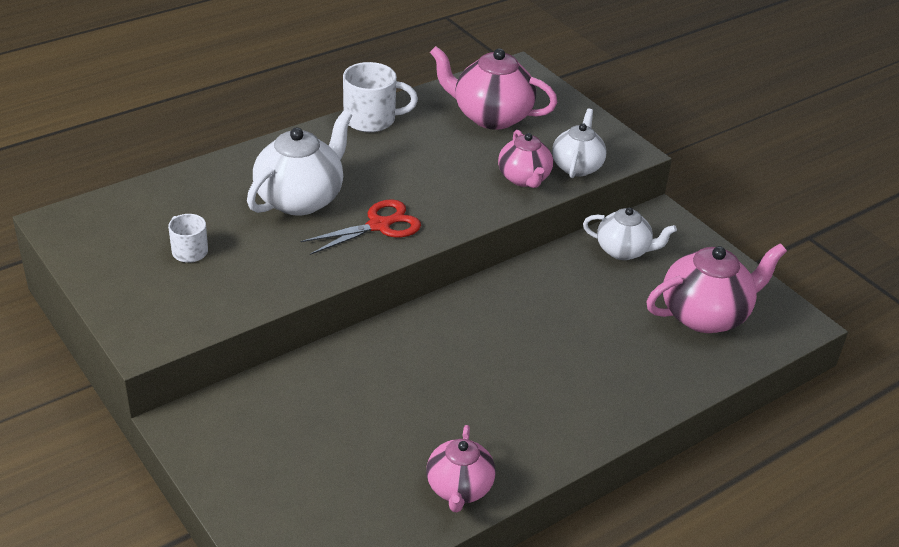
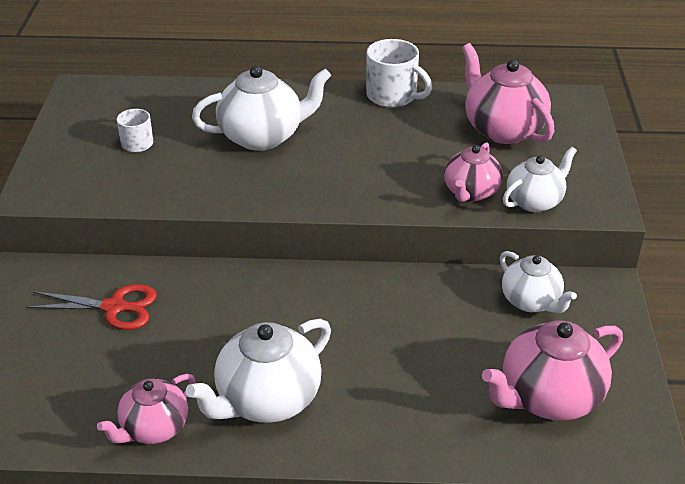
camera: 40 degrees right, 0 degrees up
(379, 225) = (299, 181): red scissors -> red scissors (115, 307)
(520, 420) = (267, 400): none -> white teapot
(705, 315) = (548, 397): pink teapot -> pink teapot turned 135 degrees clockwise

